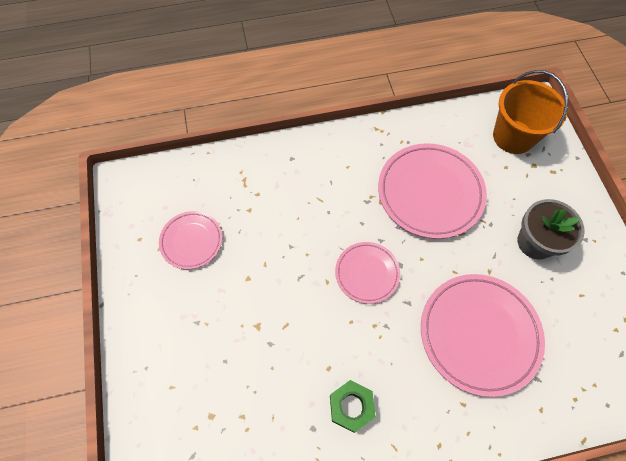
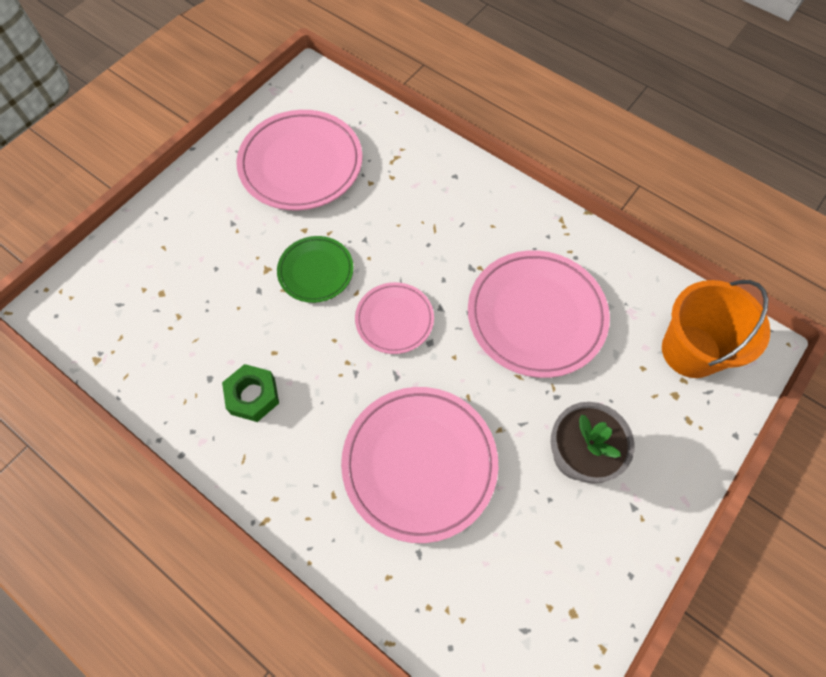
camera: 50 degrees right, 0 degrees up
(191, 241) = (301, 164): pink plate -> pink plate, size x1.77
(288, 295) = (316, 271): none -> green plate

